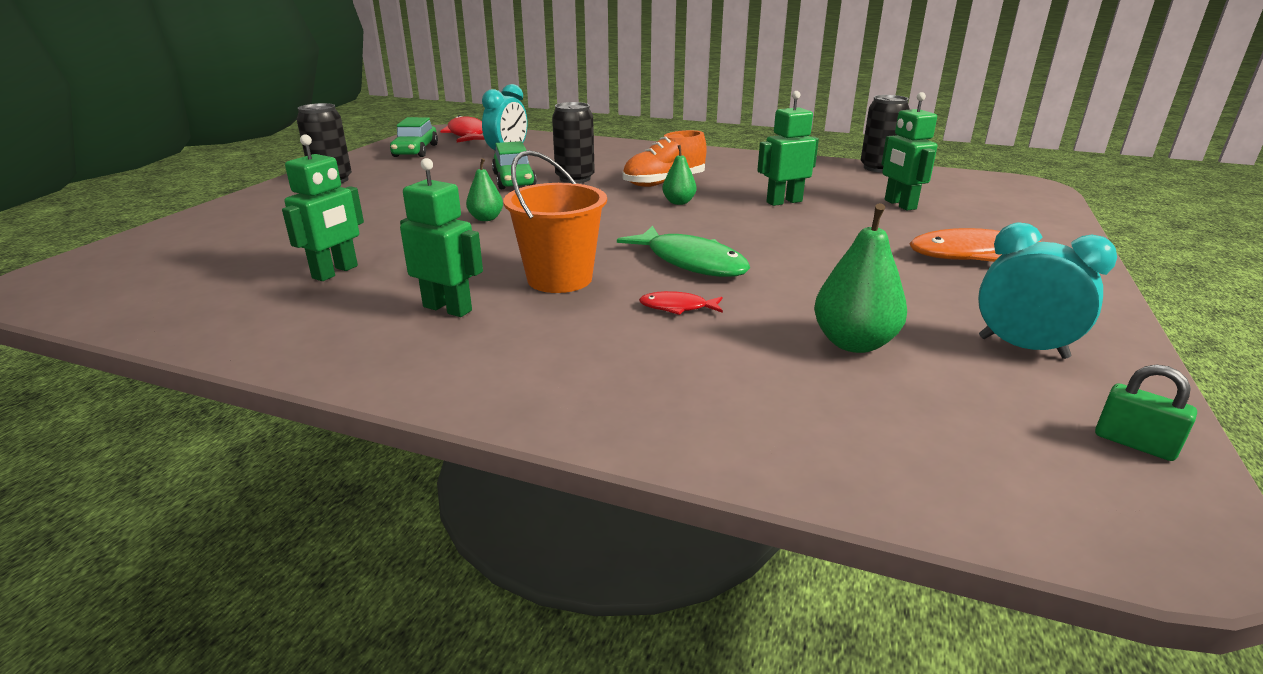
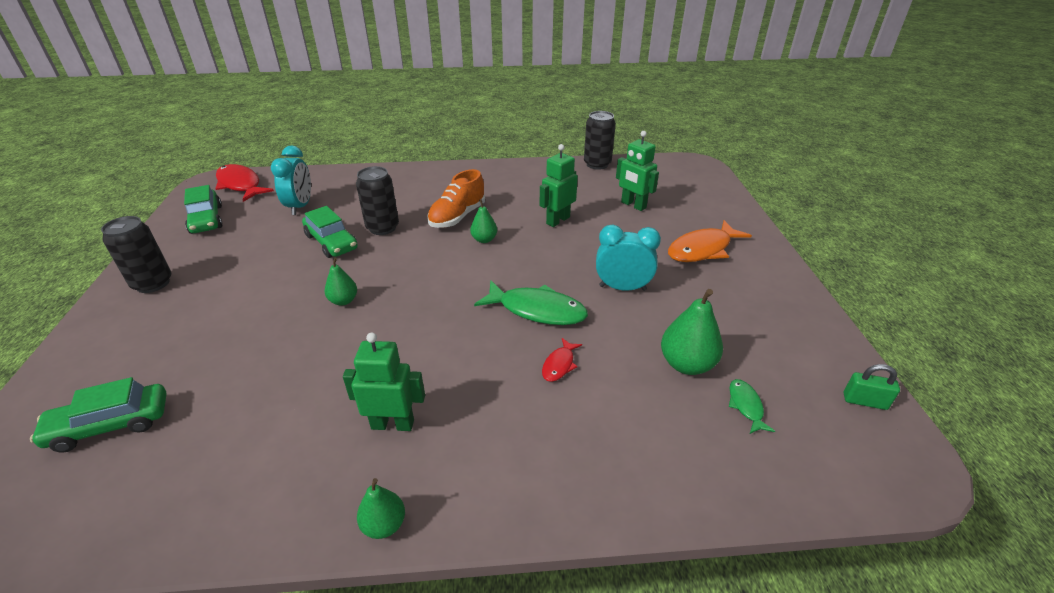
camera: 25 degrees left, 10 degrees up
(211, 253) = (110, 425): none -> green car
(336, 272) = (260, 411): green robot -> none
(367, 374) = (384, 524): none -> green pear
(559, 279) = (455, 359): orange bucket -> none
(677, 307) = (559, 364): red fish -> red fish turned 45 degrees counterclockwise
(912, 399) = (746, 406): none -> green fish
(1022, 347) = (775, 336): turquoise clock -> turquoise clock (622, 288)

